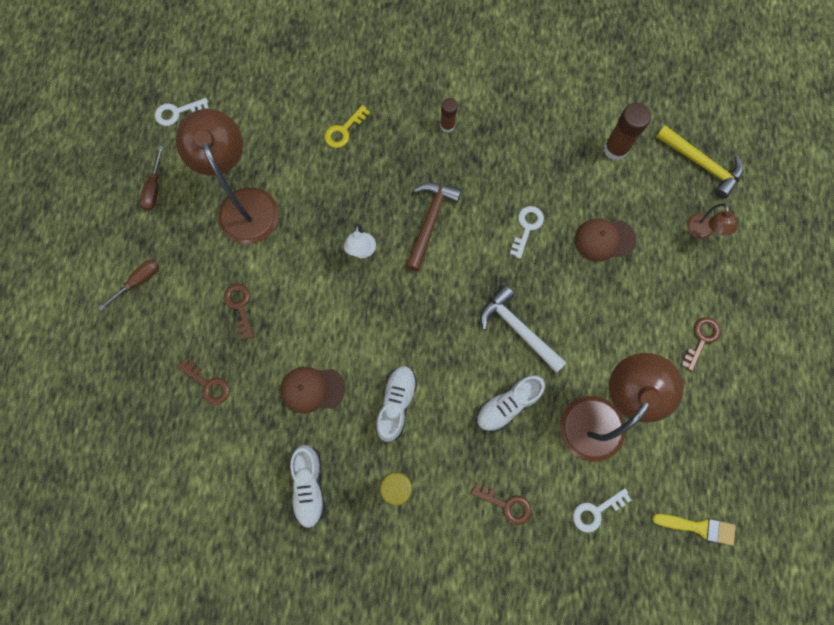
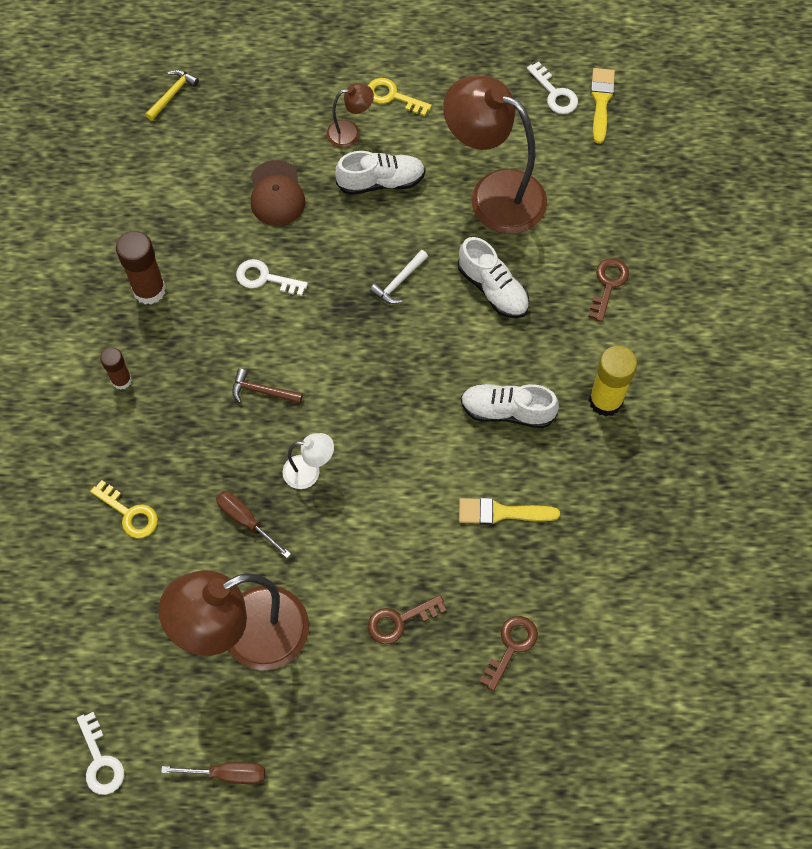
camera: 95 degrees left, 10 degrees down
(138, 281) = (375, 770): brown screwdriver -> brown screwdriver (246, 520)
(309, 486) = (622, 502): white shoe -> white shoe (381, 182)
(312, 389) = (501, 513): brown cap -> yellow brush
(430, 221) = (262, 391): brown hammer -> brown hammer, size x0.57
(518, 329) = (399, 282): white hammer -> white hammer, size x0.57
(596, 511) = (600, 196): white key -> white key (555, 93)
(615, 149) = (153, 184): brown glue stick -> brown glue stick (149, 290)
(701, 164) = (172, 94): yellow hammer -> yellow hammer, size x0.57
(701, 232) = (261, 95): brown lamp -> brown lamp (350, 132)
(701, 339) = (393, 96): brown key -> yellow key

